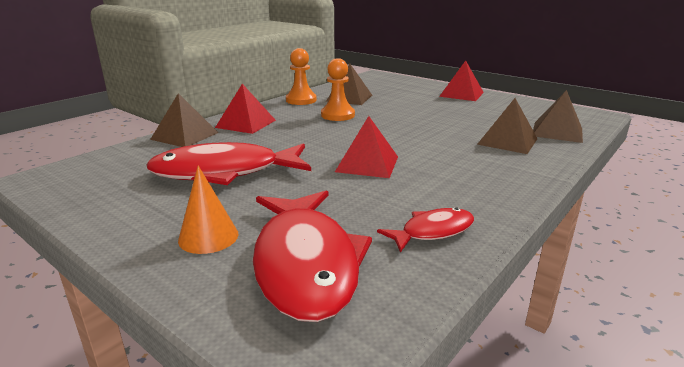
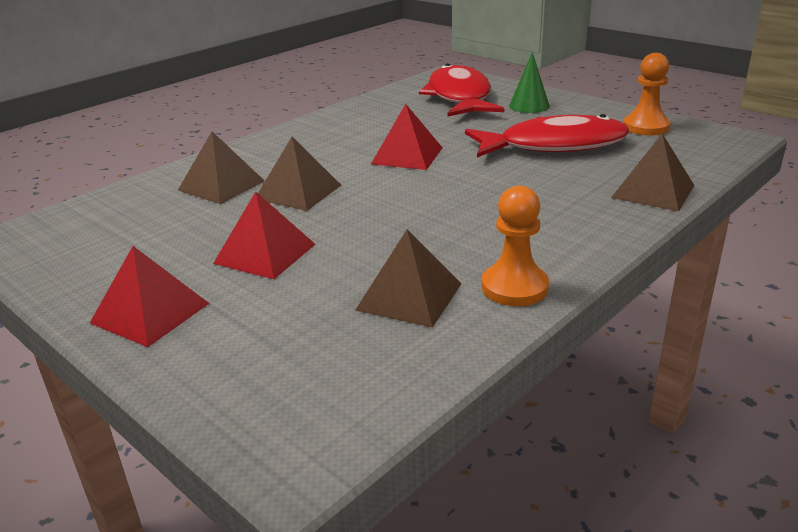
camera: 175 degrees left, 5 degrees up
(208, 237) = (529, 106): orange cone -> green cone
(246, 123) = (583, 215): red pyramid -> red pyramid (265, 253)
(337, 115) = (436, 237): orange pawn -> orange pawn (646, 127)
(432, 231) = (374, 110): red fish -> none
(557, 132) = (133, 201): brown pyramid -> brown pyramid (298, 192)

